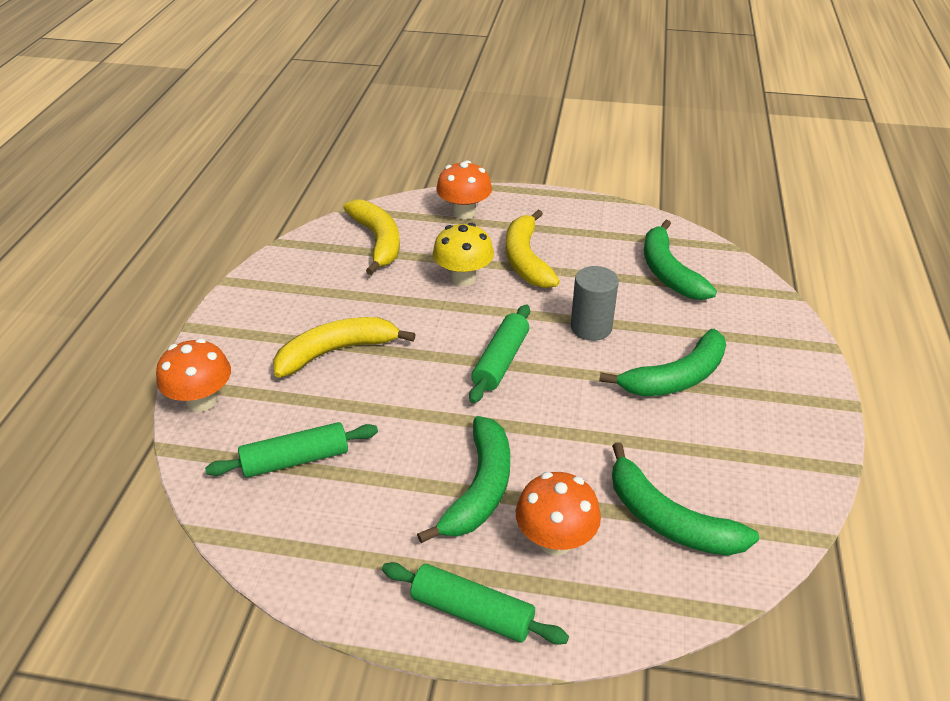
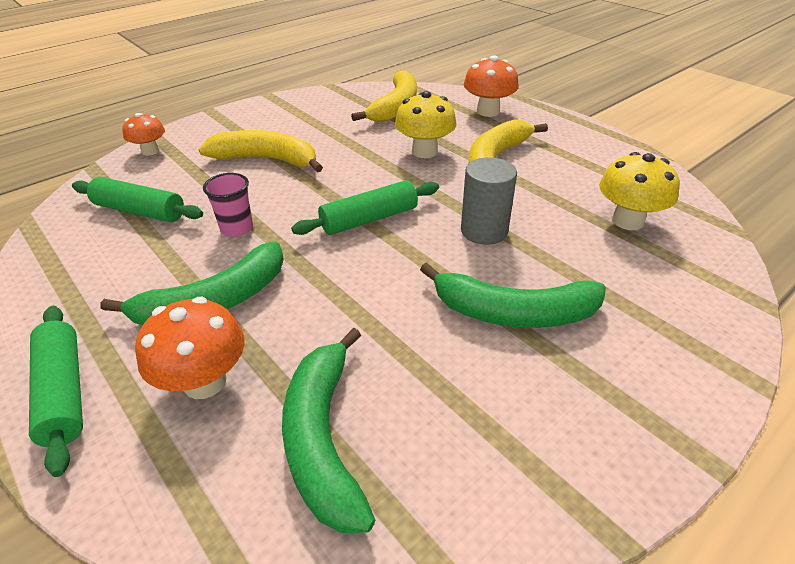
camera: 40 degrees right, 0 degrees up
(201, 401) = (150, 151): orange mushroom -> orange mushroom, size x0.66
(408, 426) = (237, 228): none -> pink cup
(668, 271) = (627, 221): green banana -> yellow mushroom

